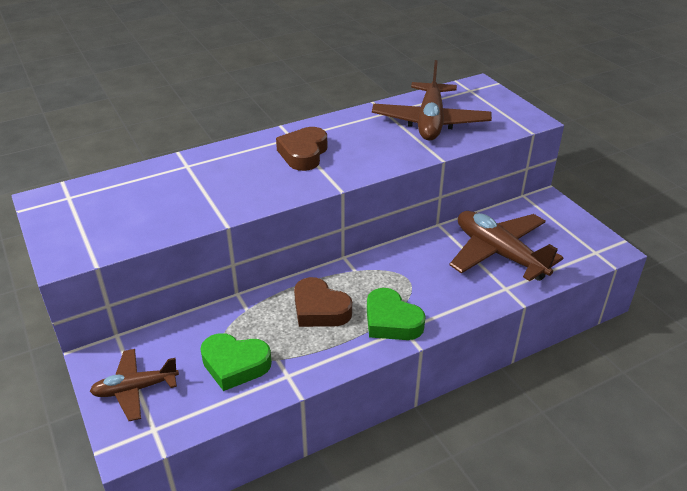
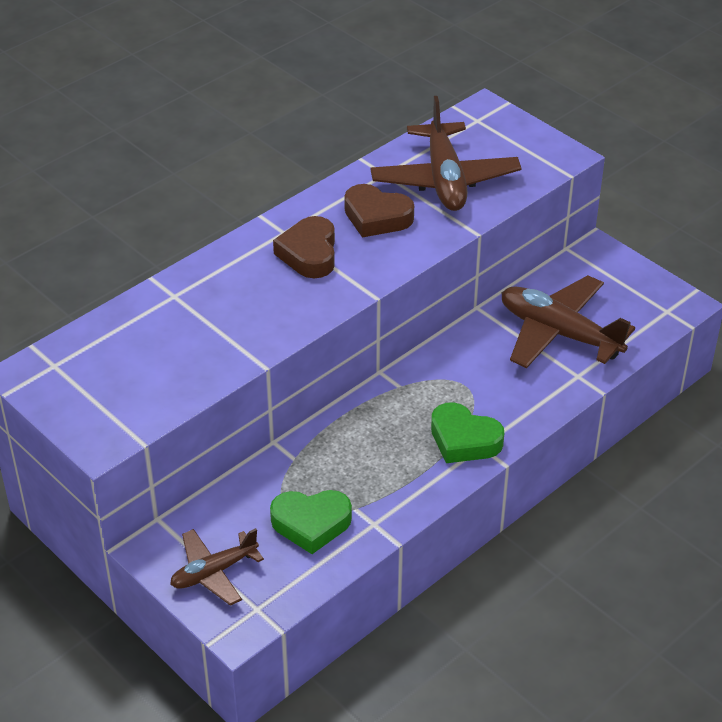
camera: 15 degrees left, 5 degrees up
(320, 309) = (378, 442): brown heart -> brown heart (376, 217)

